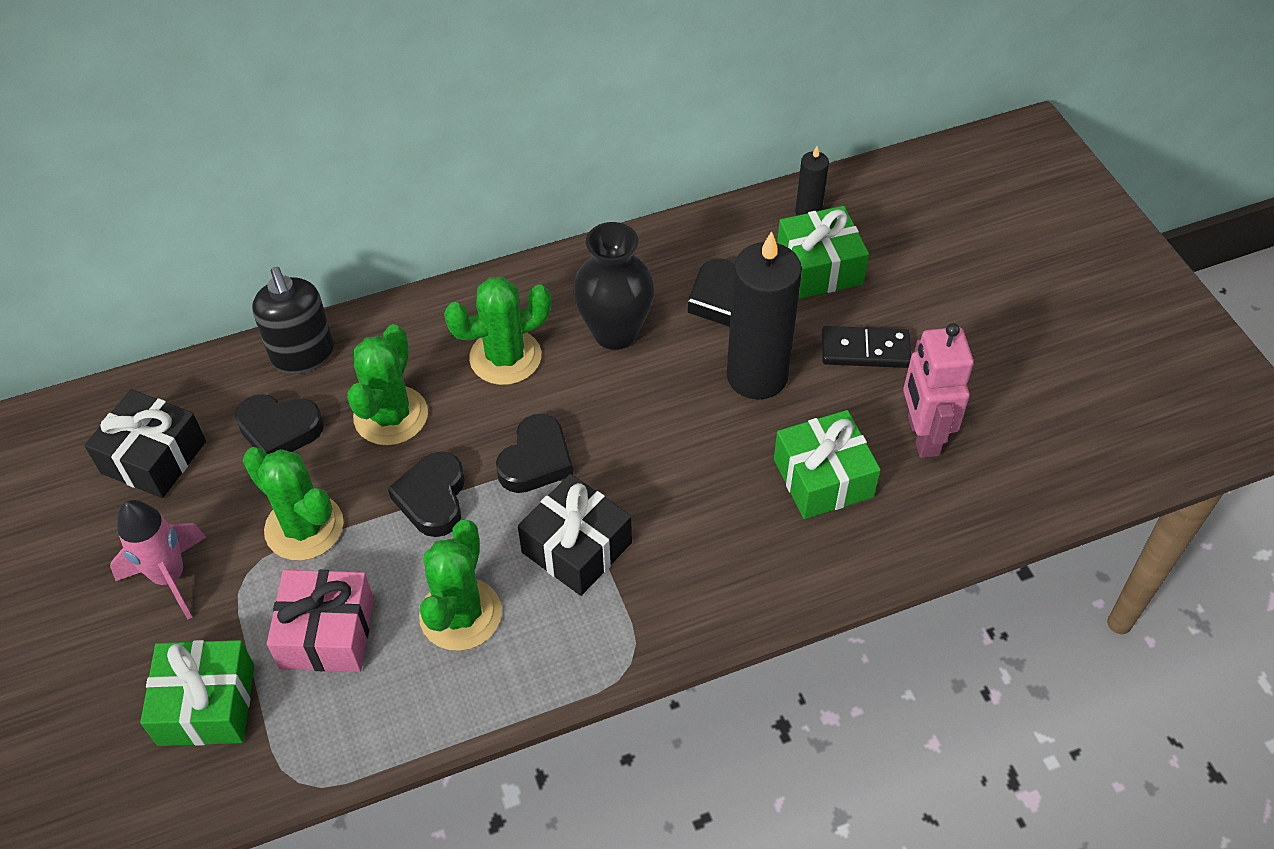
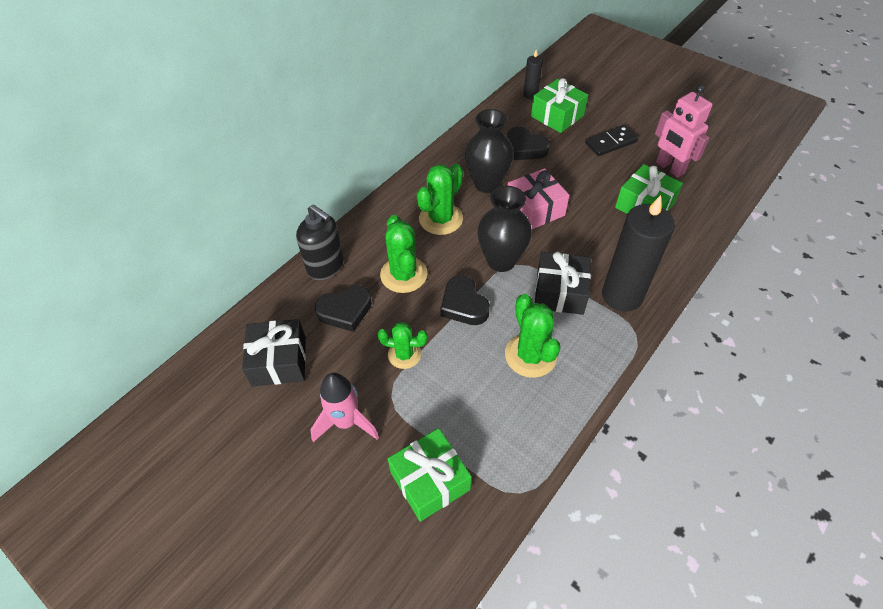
camera: 30 degrees left, 0 degrees up
(304, 527) = (404, 354): green cactus -> green cactus, size x0.65
(327, 633) = (466, 403): pink gift -> pink gift (535, 209)
(536, 460) = (501, 261): black heart -> black vase
(757, 376) = (573, 174): black candle -> black candle (622, 295)

